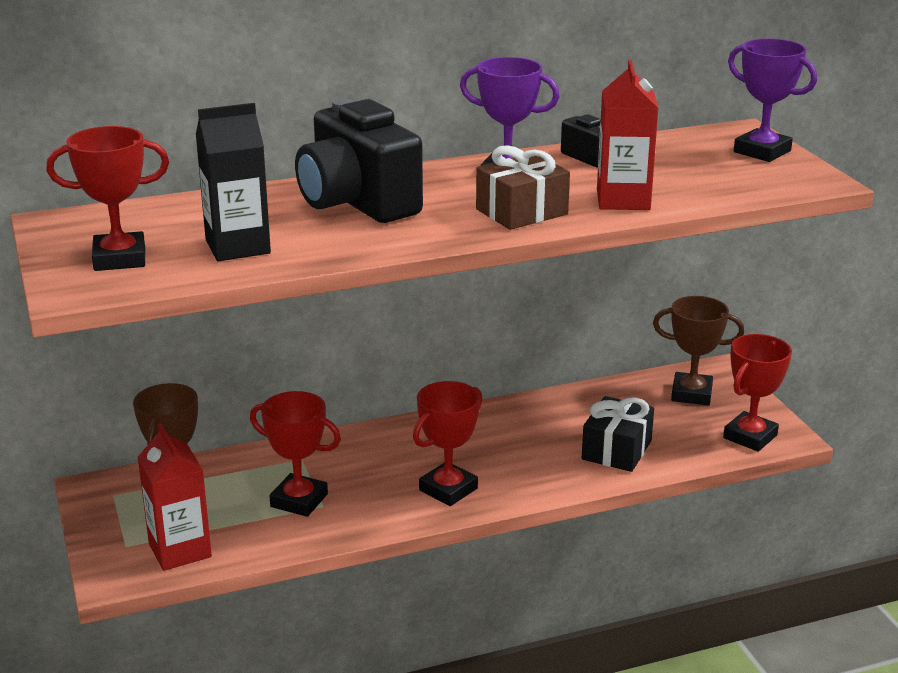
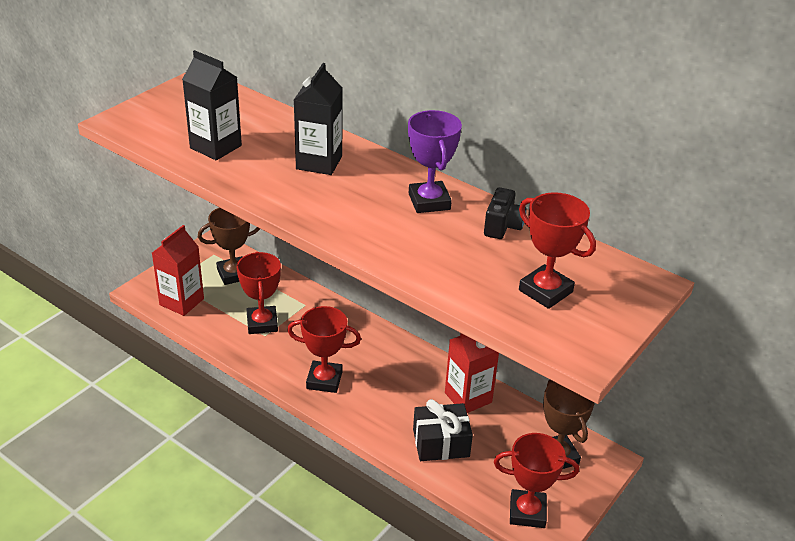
camera: 55 degrees right, 10 degrees up
(119, 258) = (168, 118): red trophy -> red trophy (545, 291)
(357, 203) = (319, 162): black camera -> black carton
(521, 212) = (369, 229): brown gift -> none
(623, 200) = (436, 265): red carton -> red carton (468, 397)
(762, 151) = (616, 306): purple trophy -> none

